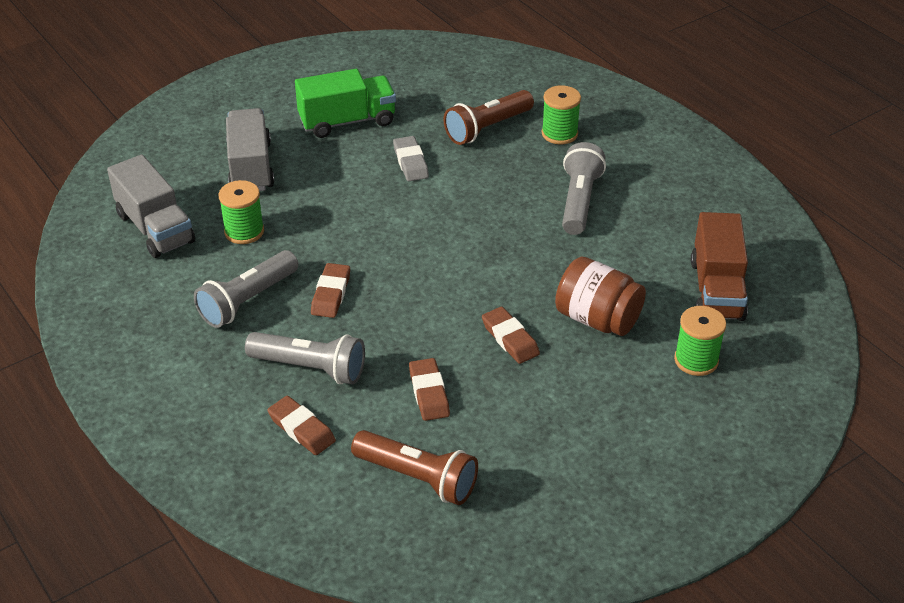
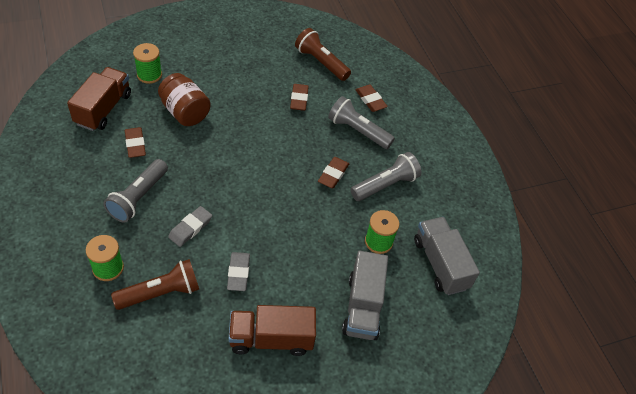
camera: 170 degrees left, 10 degrees up
(347, 121) = (271, 339): green truck -> brown truck
(493, 188) = (190, 228): none -> grey eraser
(510, 339) = (241, 115): brown eraser -> brown eraser (135, 144)

